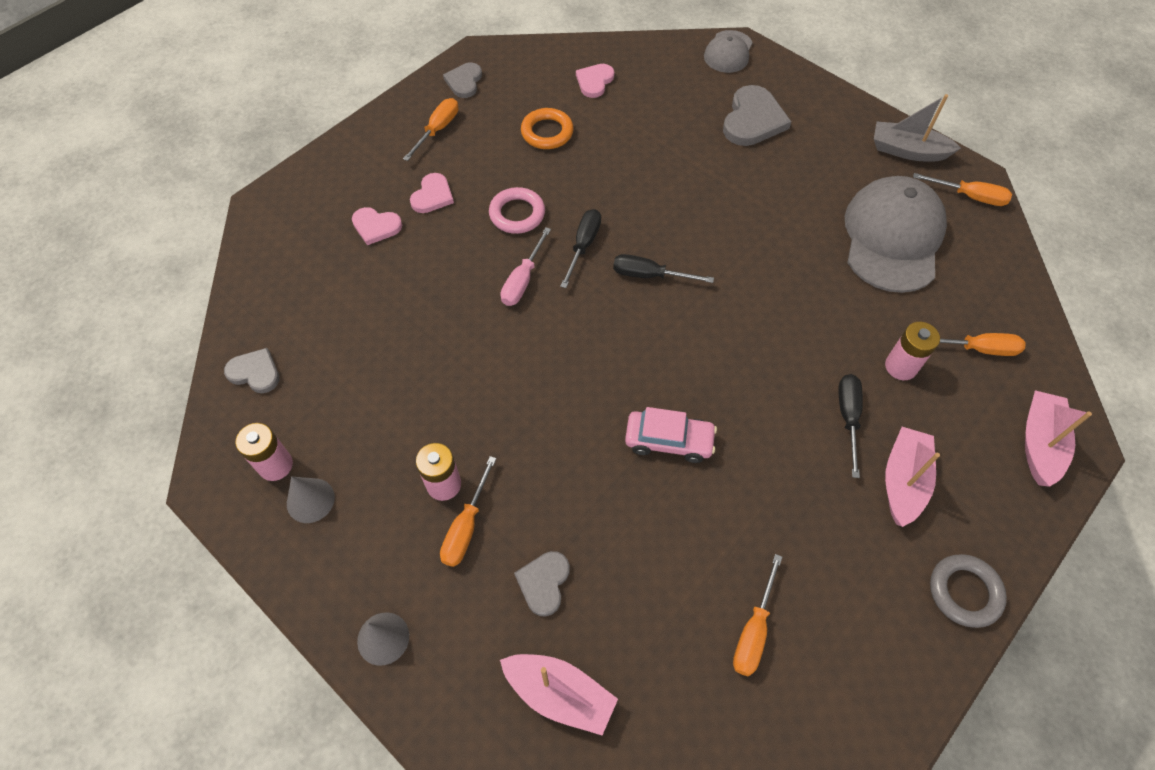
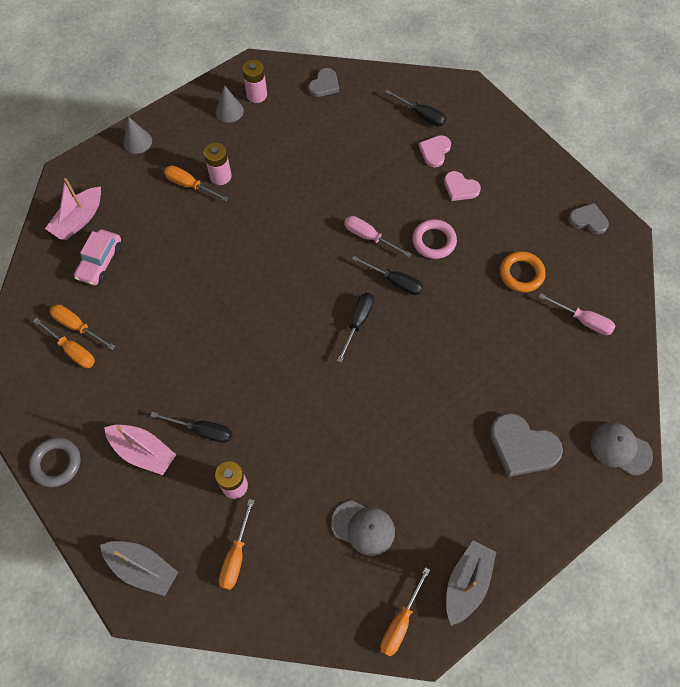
camera: 100 degrees right, 5 degrees up
(314, 247) = (421, 115): none -> black screwdriver
(437, 130) = (531, 196): orange screwdriver -> orange screwdriver (72, 350)
(544, 583) = (143, 220): grey heart -> none
(594, 81) = (583, 320): pink heart -> pink screwdriver
(669, 441) = (216, 306): pink car -> pink car (100, 262)
(892, 237) = (363, 528): grey cap -> grey cap, size x0.53
(1039, 443) = (142, 568): pink boat -> grey boat

